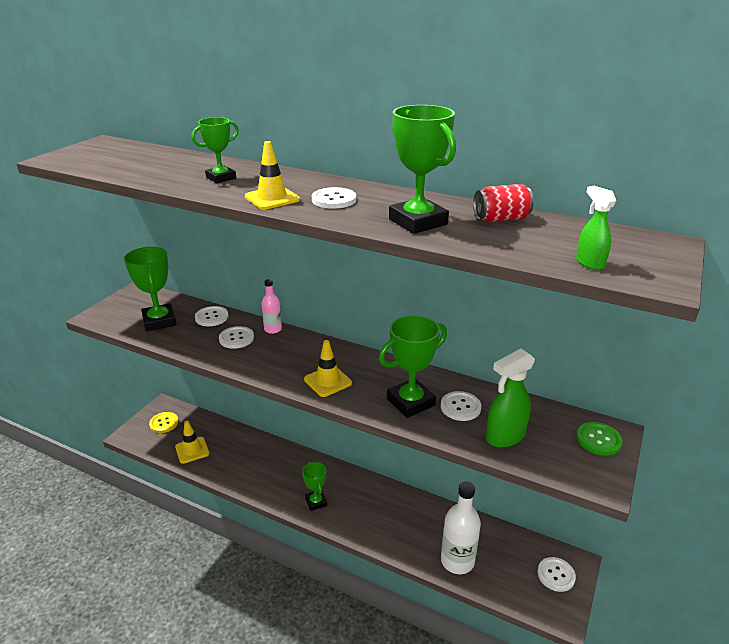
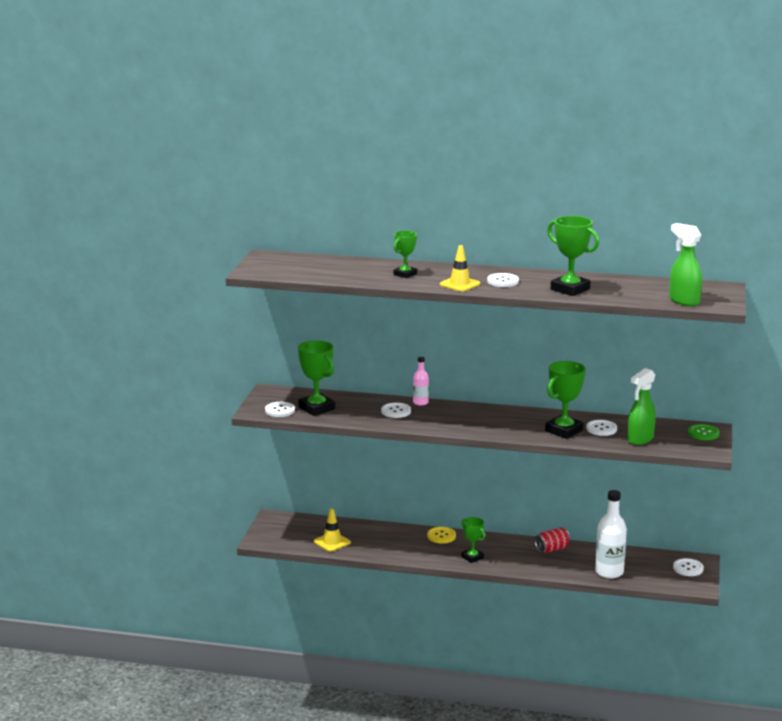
camera: 15 degrees left, 10 degrees down
(164, 423) = (286, 528): yellow button -> yellow button (441, 536)
(211, 317) = (359, 401): white button -> white button (280, 410)
(328, 381) = (493, 427): yellow traffic cone -> none
(501, 219) = (620, 283): red can -> red can (552, 549)
(589, 263) = (683, 301): green spray bottle -> green spray bottle, size x1.73

